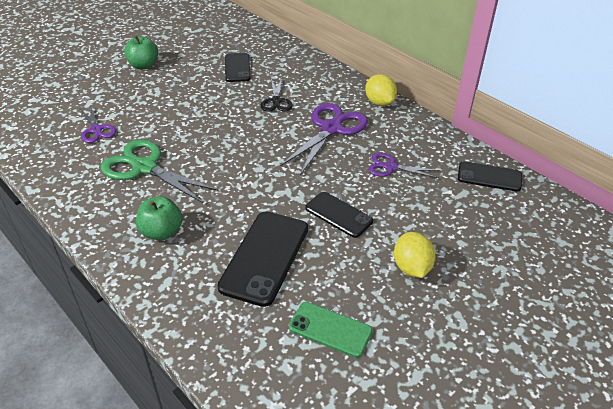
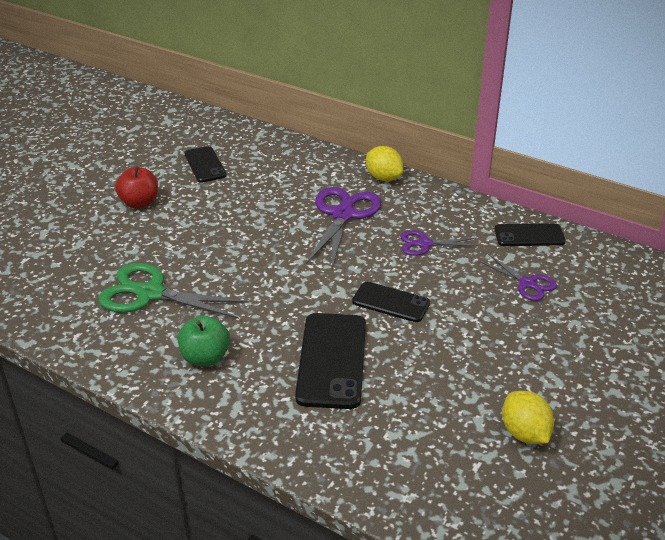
camera: 15 degrees left, 5 degrees down
(96, 129) = (69, 262): purple scissors -> purple scissors (527, 283)
(143, 65) = (89, 179): green apple -> none
(172, 90) = (139, 203): none -> red apple
(276, 101) = (268, 195): black scissors -> none
(330, 329) = (431, 415): green phone -> none
(411, 267) = (487, 339): yellow lemon -> yellow lemon (524, 433)

